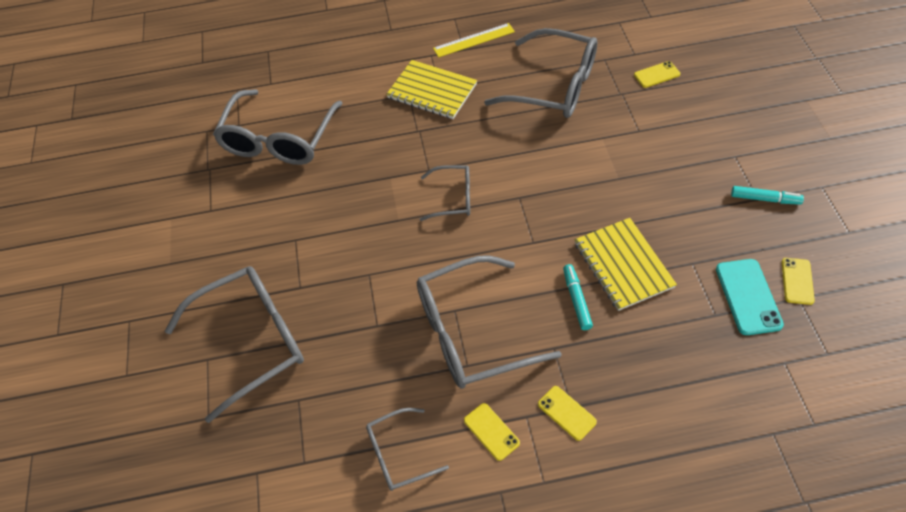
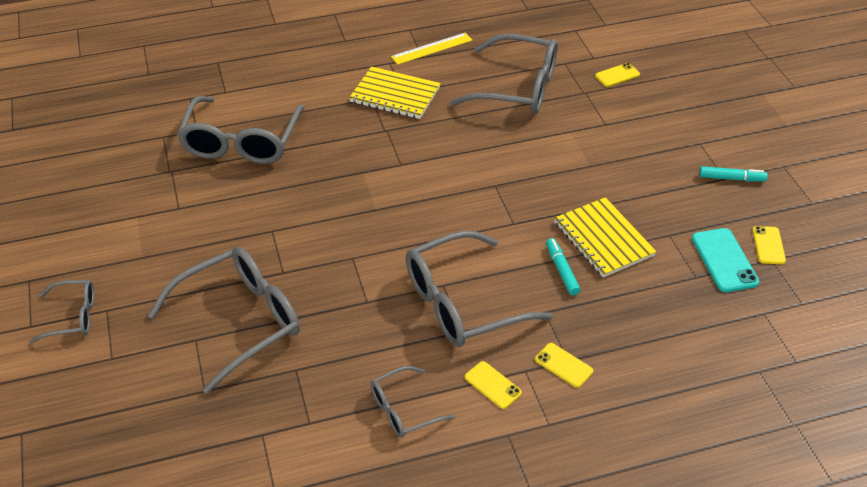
camera: 10 degrees left, 10 degrees down
(453, 198) = (429, 188): grey glasses -> grey glasses (73, 316)

